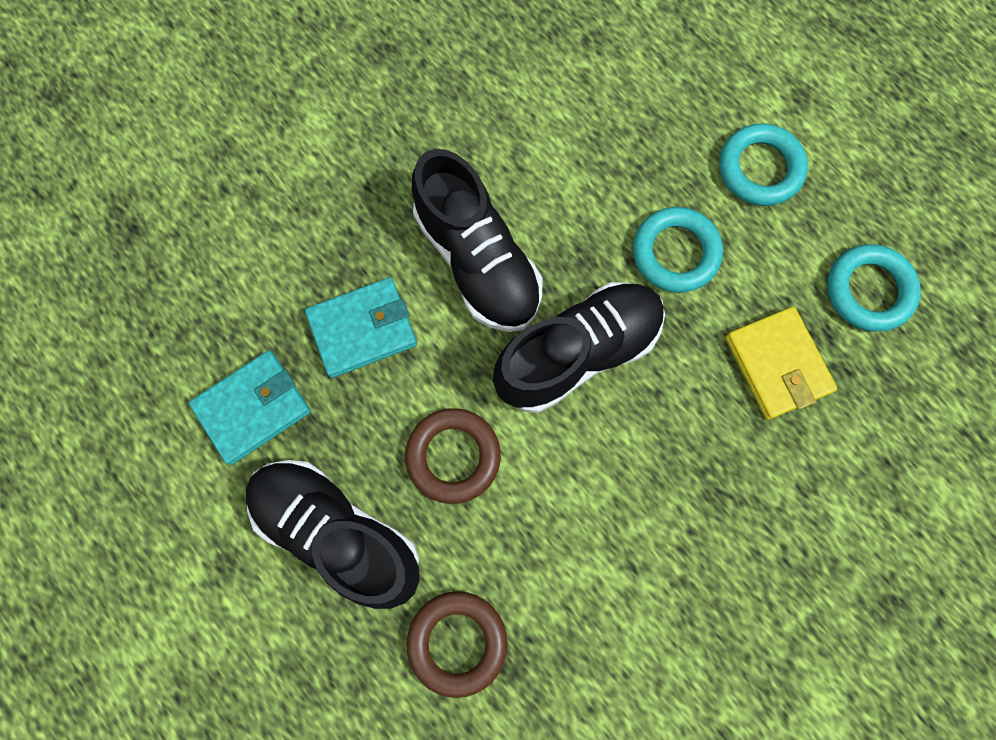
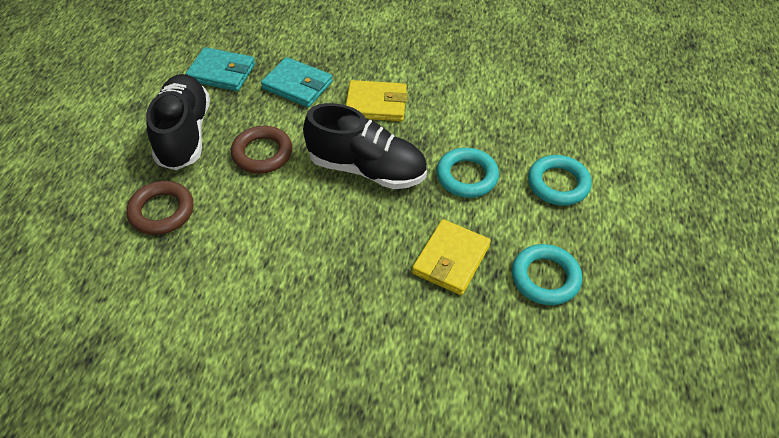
camera: 50 degrees right, 25 degrees down
(477, 260) = (376, 104): black shoe -> yellow wallet

